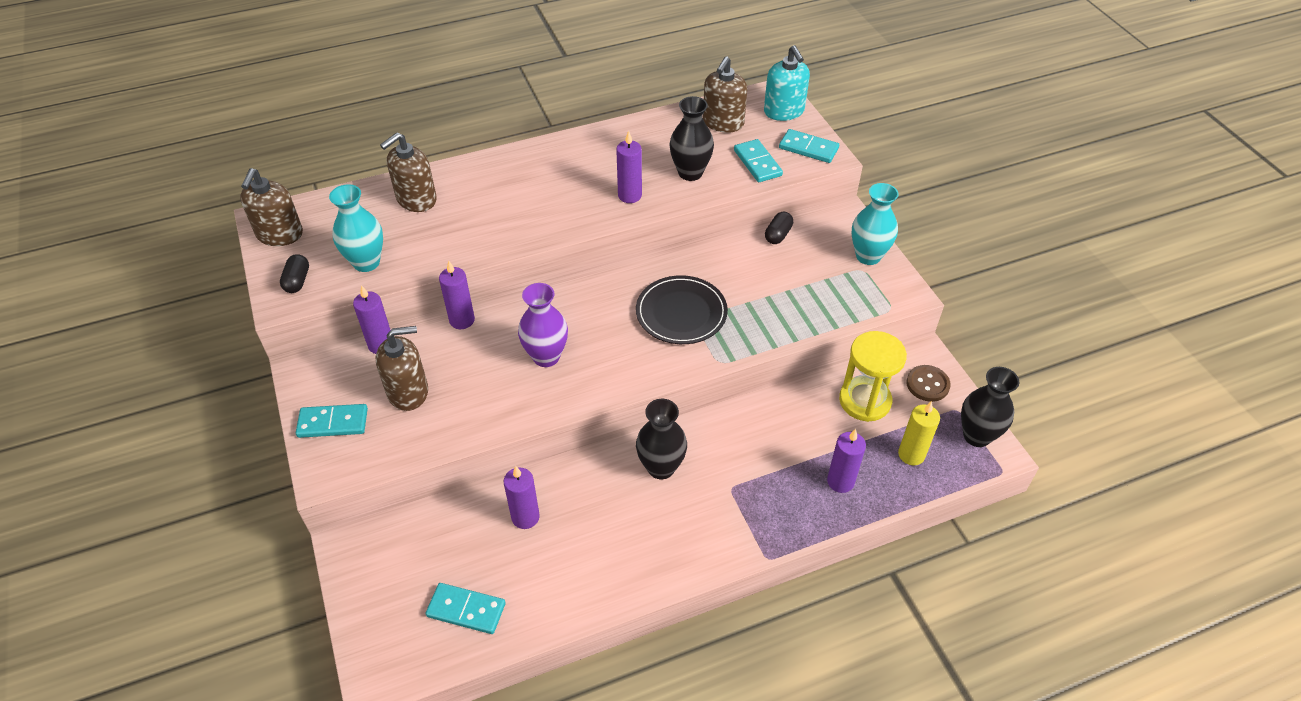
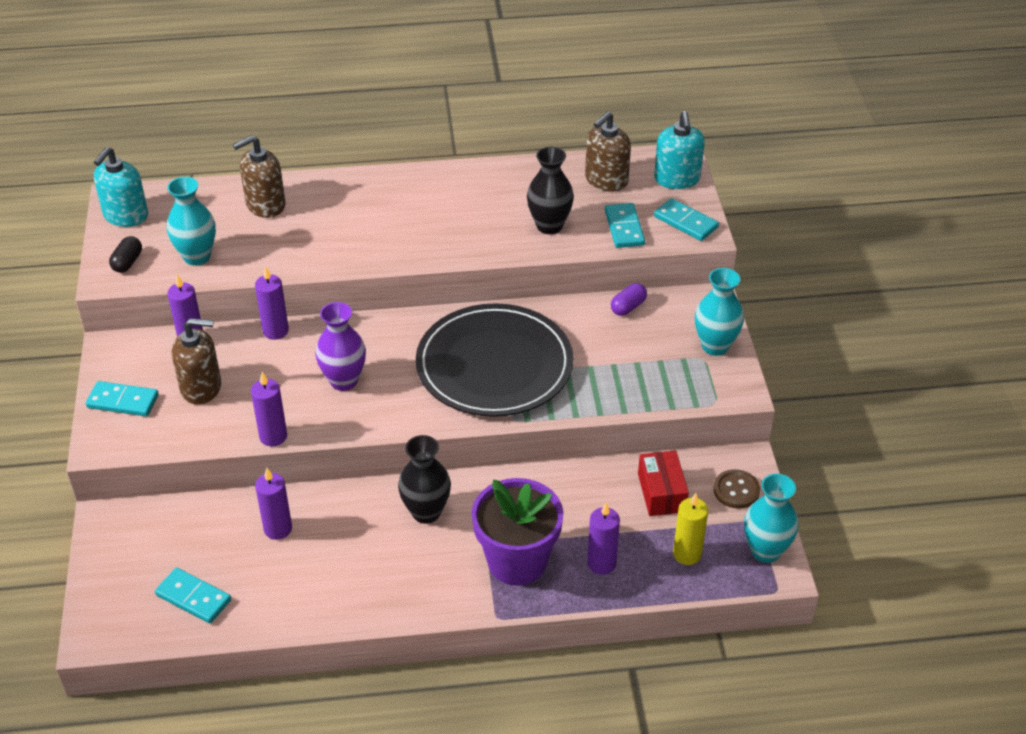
camera: 15 degrees right, 5 degrees down
(279, 234) = (126, 215): brown soap dispenser -> turquoise soap dispenser
(630, 195) = (477, 238): purple candle -> purple candle (273, 436)
(681, 313) = (494, 365): black plate -> black plate, size x1.63
(763, 497) = (517, 561): none -> purple flower pot
(778, 235) = (628, 307): black capsule -> purple capsule
(864, 401) = (661, 492): yellow hourglass -> red box
(977, 436) = (765, 551): black vase -> turquoise vase

